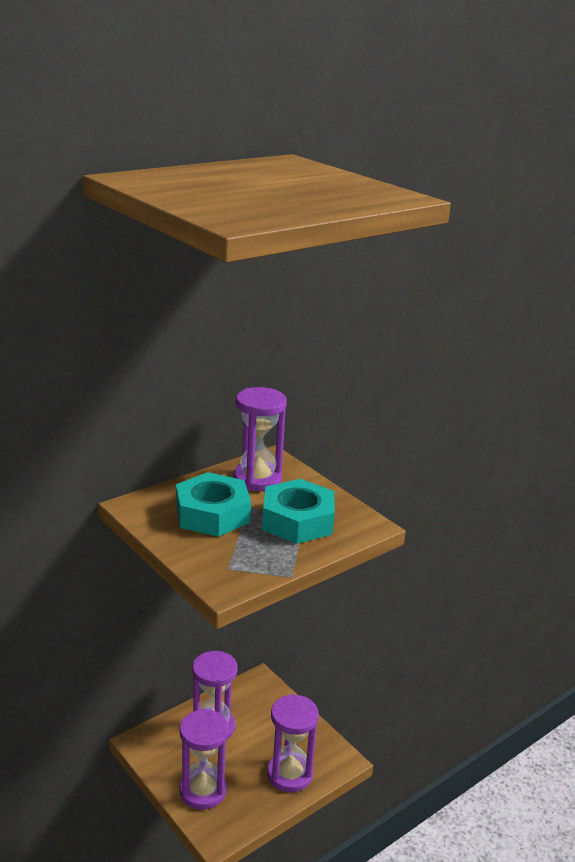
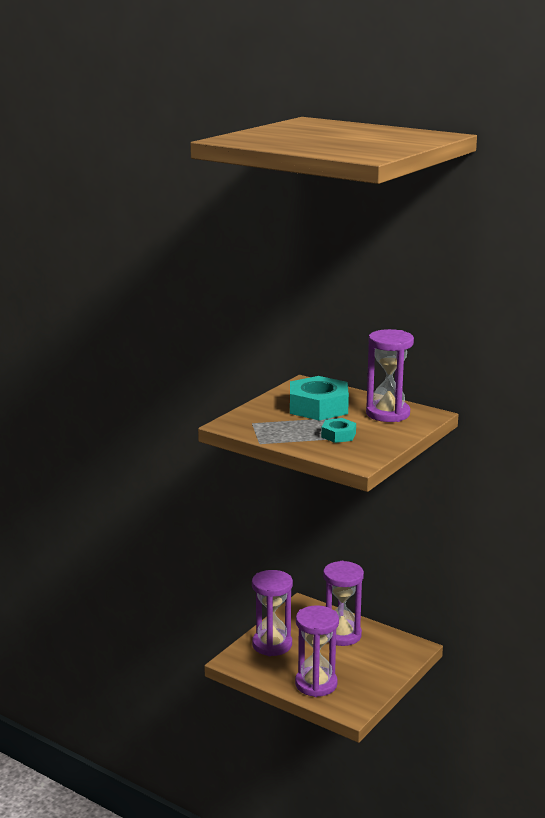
camera: 75 degrees right, 5 degrees down
(297, 520) = (338, 435): turquoise nut -> turquoise nut, size x0.52

